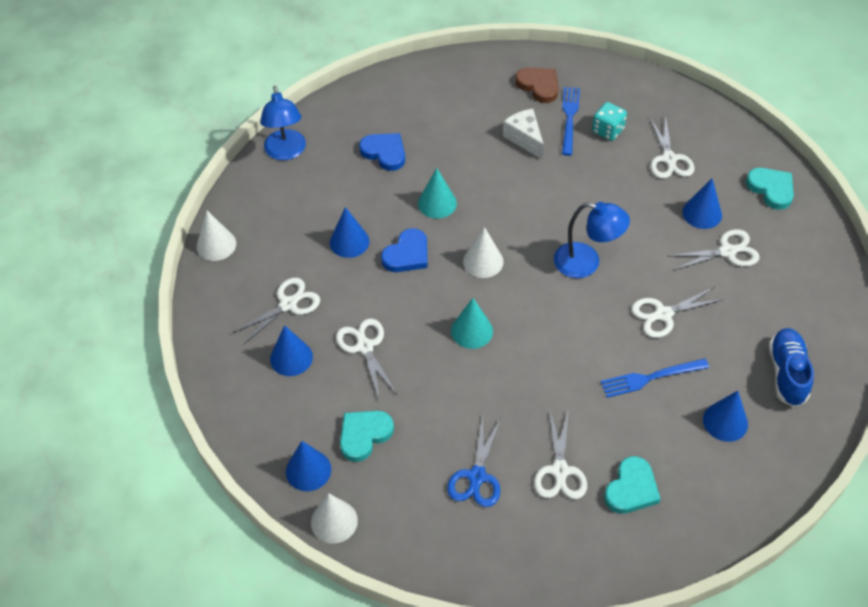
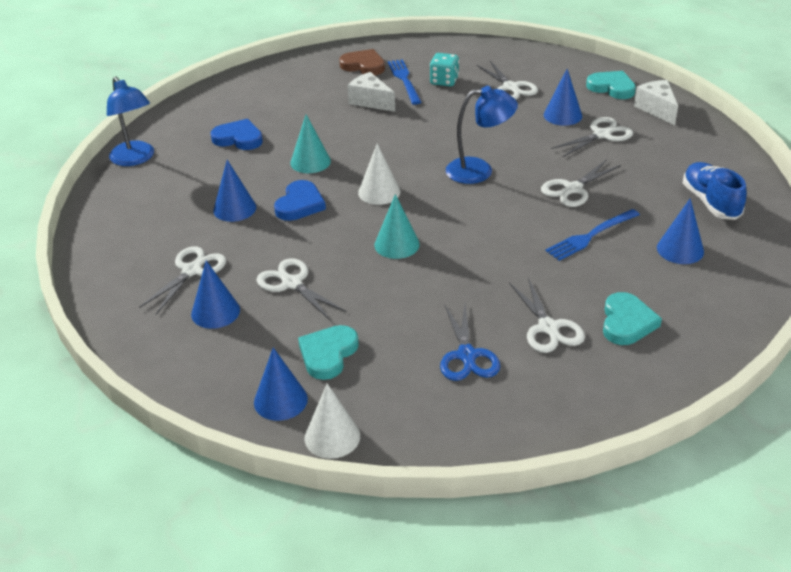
camera: 20 degrees left, 15 degrees down
(216, 245) = (89, 243): white cone -> none
(801, 233) = (657, 109): none -> white cheese

